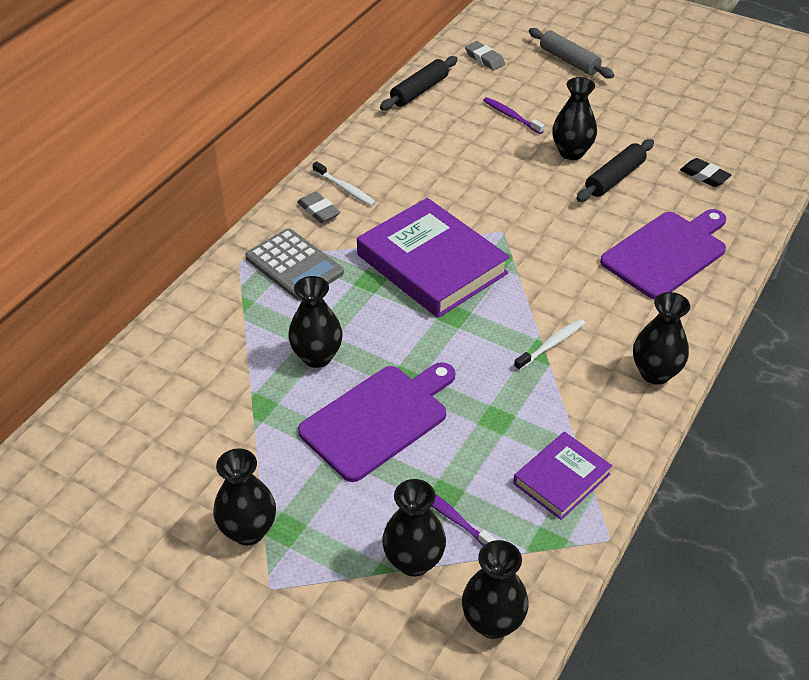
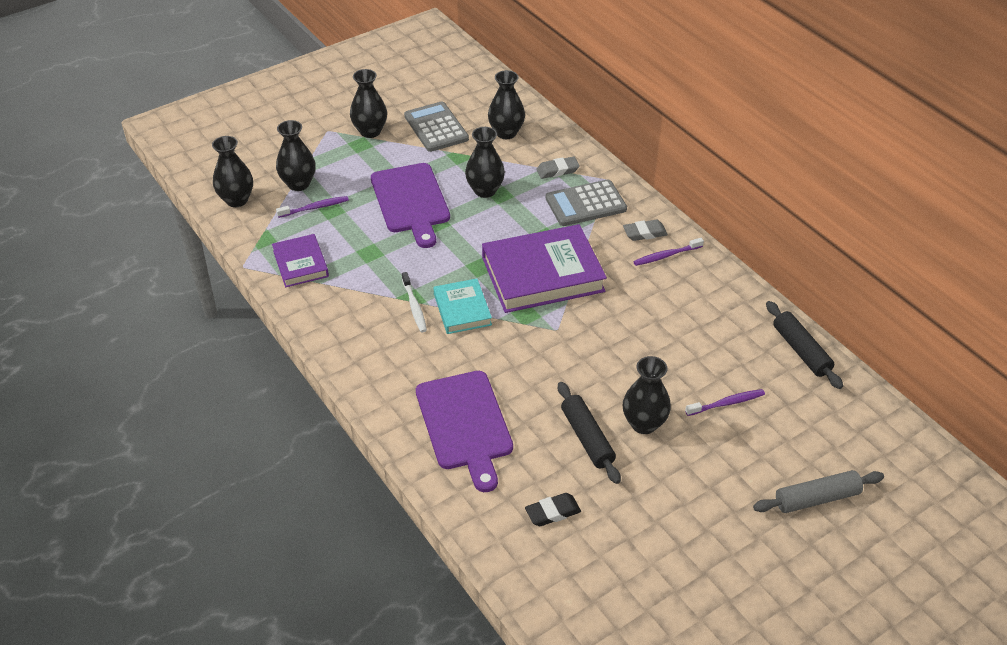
camera: 115 degrees right, 0 degrees up
(204, 456) = (436, 127): none -> grey calculator
(345, 189) = (666, 256): white toothbrush -> purple toothbrush
(484, 59) = (846, 424): grey eraser -> grey eraser (557, 170)
(527, 306) = (462, 309): none -> turquoise book
(655, 373) = (346, 350): black vase -> black vase (506, 133)

